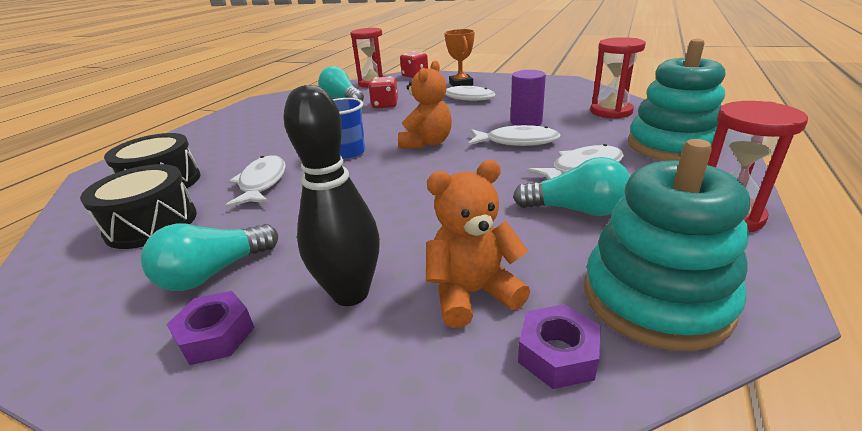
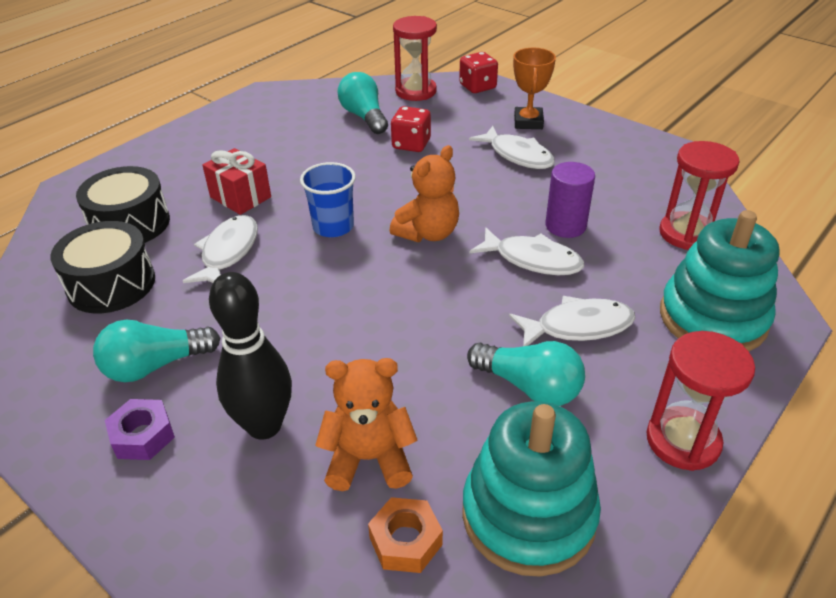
camera: 15 degrees right, 10 degrees up
(261, 151) = (240, 197): none -> red gift
(557, 354) = (406, 541): purple nut -> orange nut

